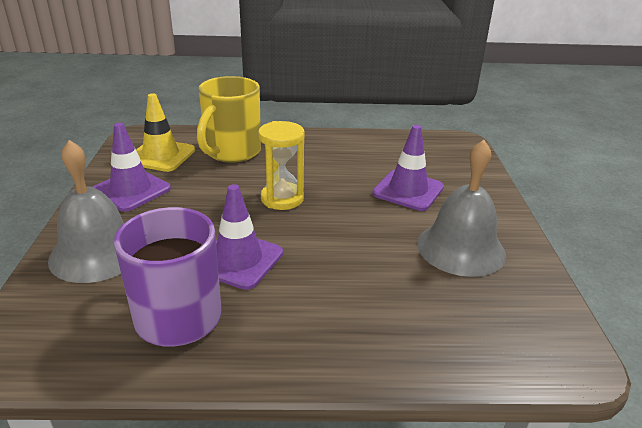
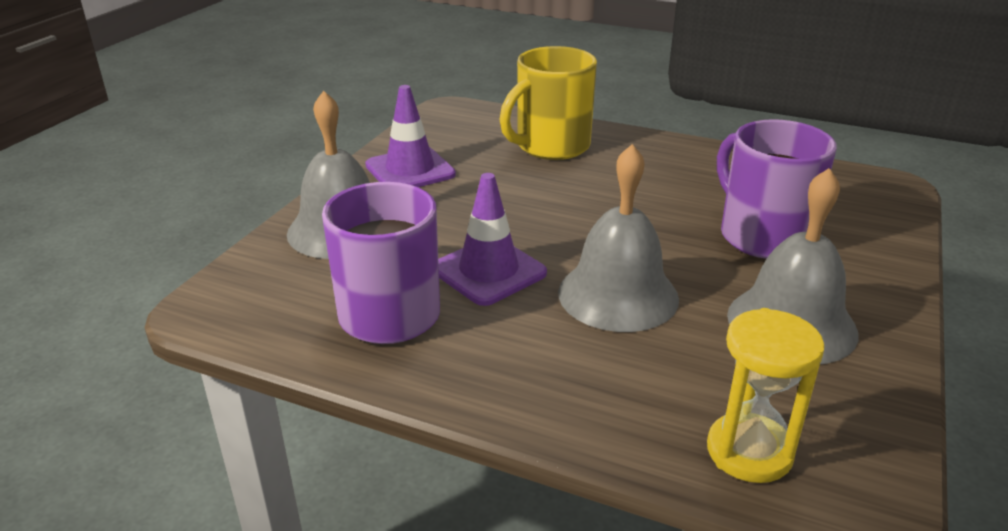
camera: 25 degrees right, 0 degrees up
(161, 156) = (463, 137): yellow traffic cone -> none
(282, 198) = (582, 213): yellow hourglass -> yellow hourglass (749, 452)
(341, 255) = (618, 295): none -> grey bell
(408, 190) = (762, 236): purple traffic cone -> purple mug

